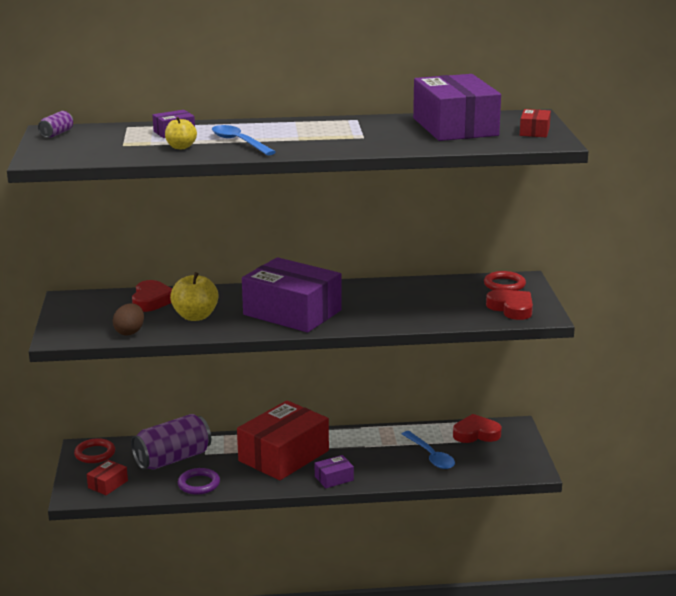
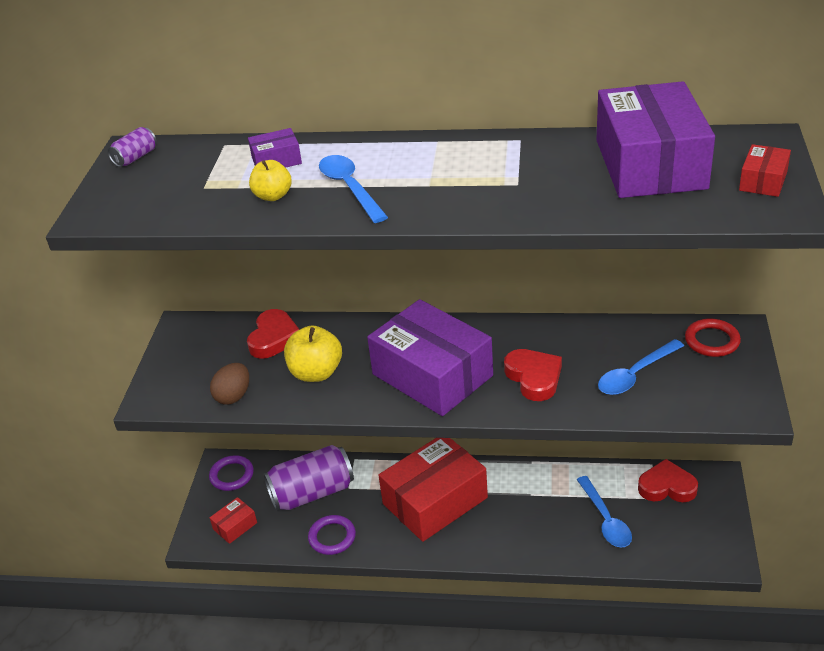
camera: 15 degrees right, 15 degrees up
(95, 453) = (232, 475): red ring -> purple ring
(334, 478) = (485, 545): purple box -> none
(451, 304) = (635, 375): none -> blue spoon
(511, 308) = (713, 390): red heart -> red heart (534, 377)

